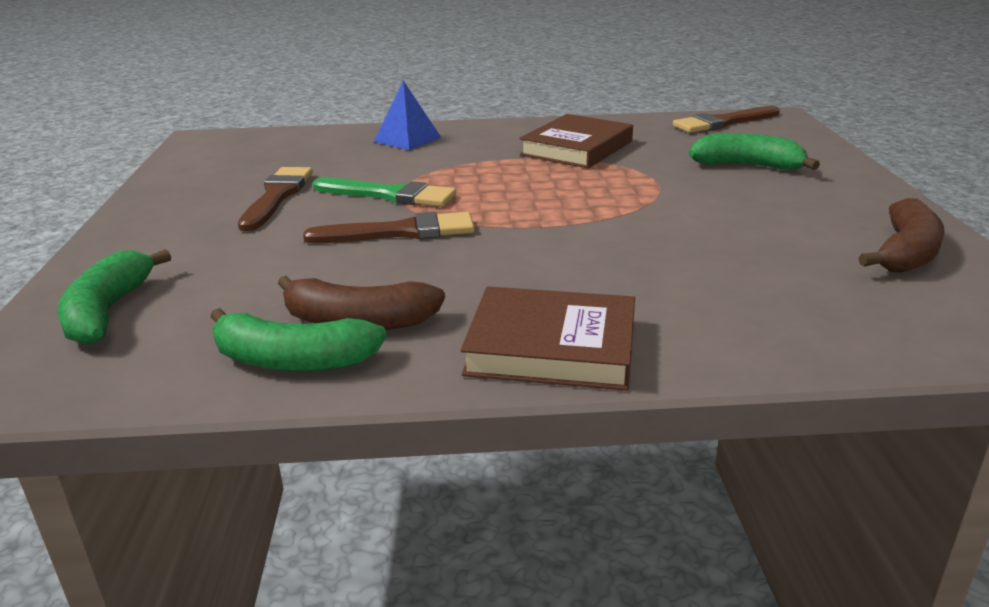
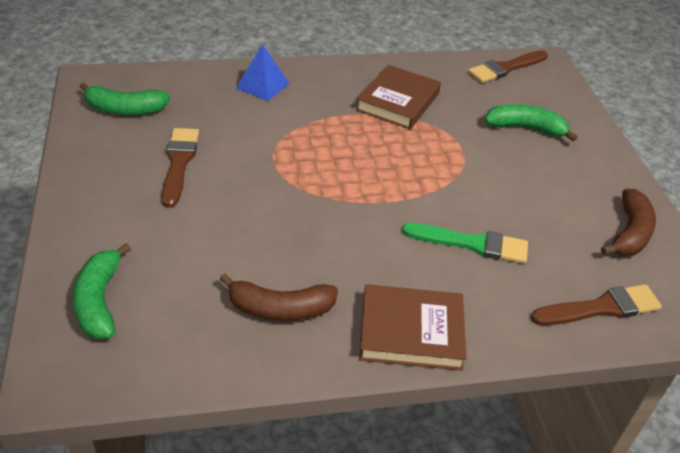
camera: 10 degrees left, 15 degrees up
(293, 360) = (246, 348): green banana -> green banana (124, 109)
(390, 195) = (266, 162): green brush -> green brush (471, 244)
(400, 232) = (285, 209): brown brush -> brown brush (601, 308)

